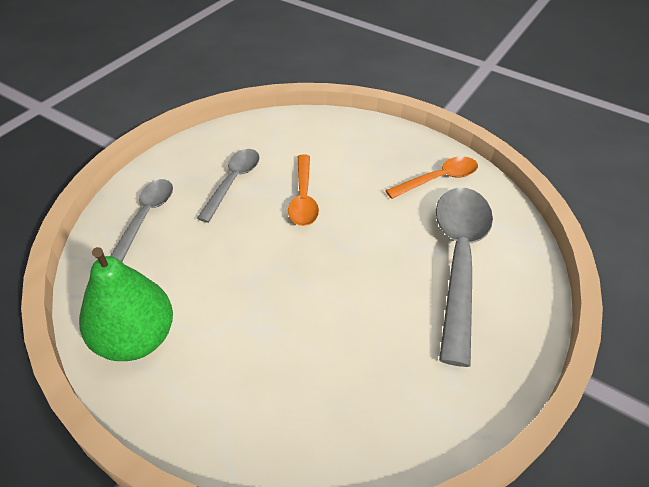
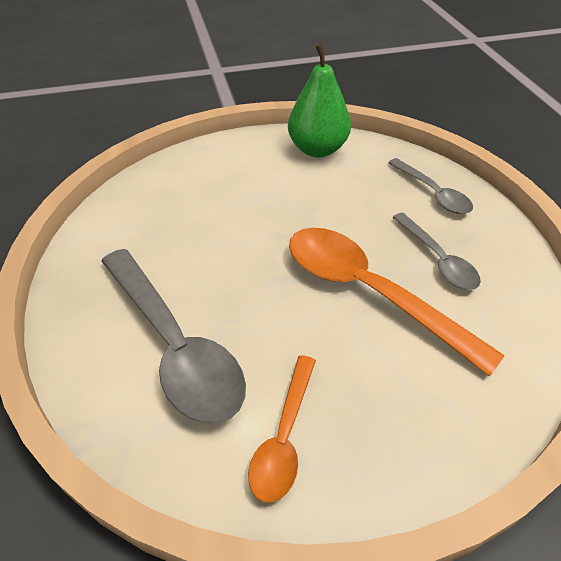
camera: 135 degrees right, 0 degrees up
(303, 198) = (369, 292): orange spoon -> orange spoon, size x1.80

